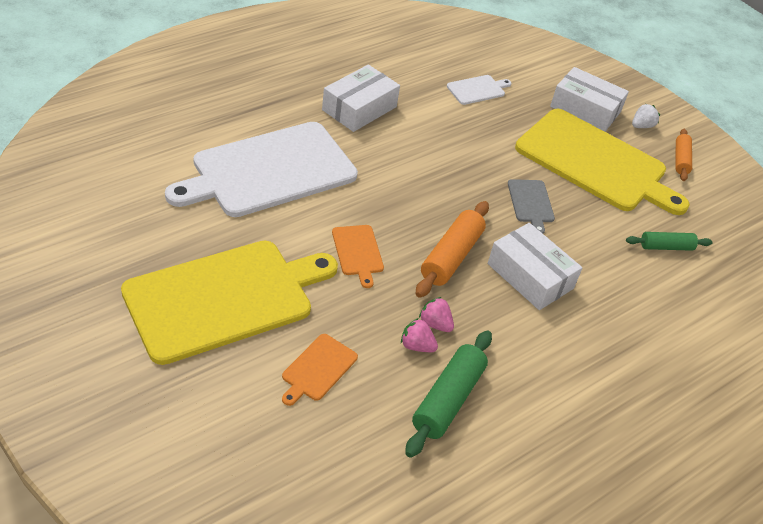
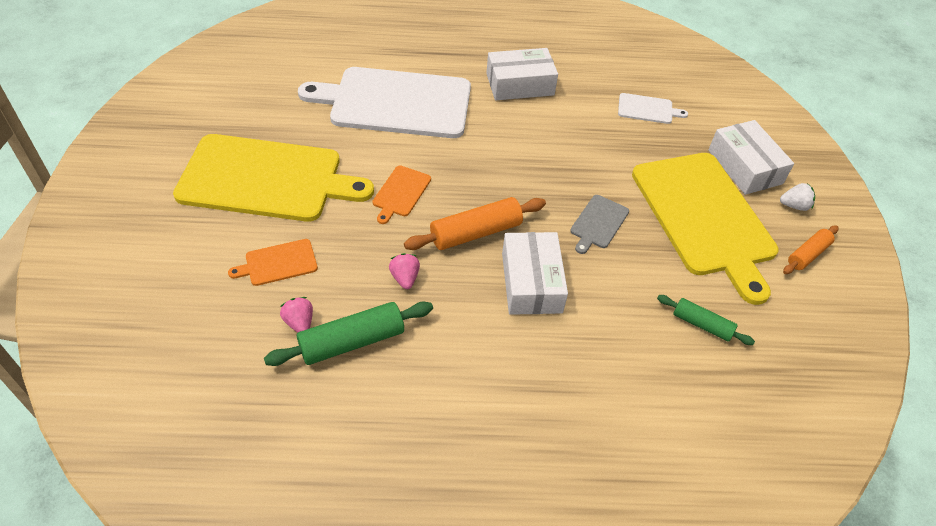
camera: 40 degrees right, 5 degrees up
(416, 346) = (371, 287): pink strawberry -> pink strawberry (299, 322)

